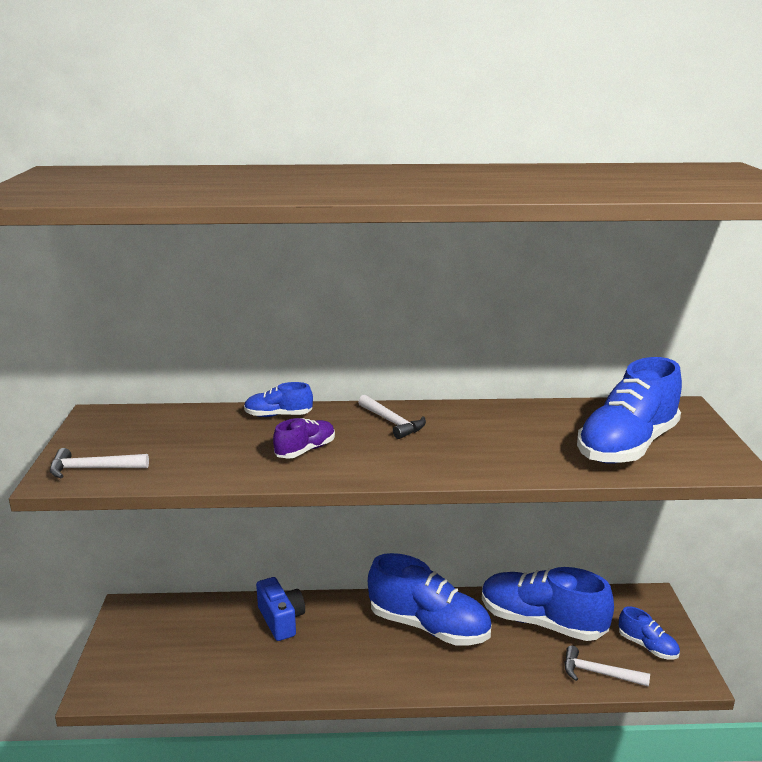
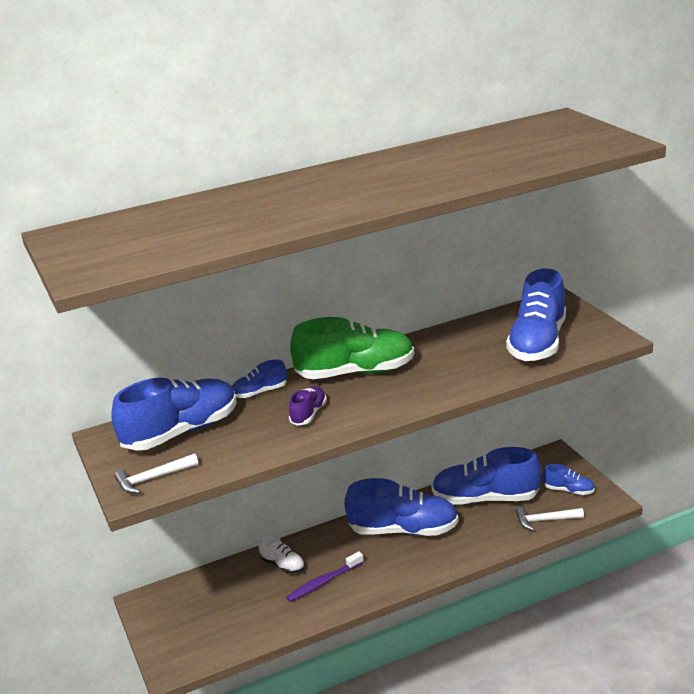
camera: 20 degrees left, 5 degrees up
(167, 432) = (181, 432): none -> blue shoe
(281, 620) = (283, 565): blue camera -> white shoe
(307, 655) = (323, 582): none -> purple toothbrush
(392, 422) = (355, 372): white hammer -> green shoe

